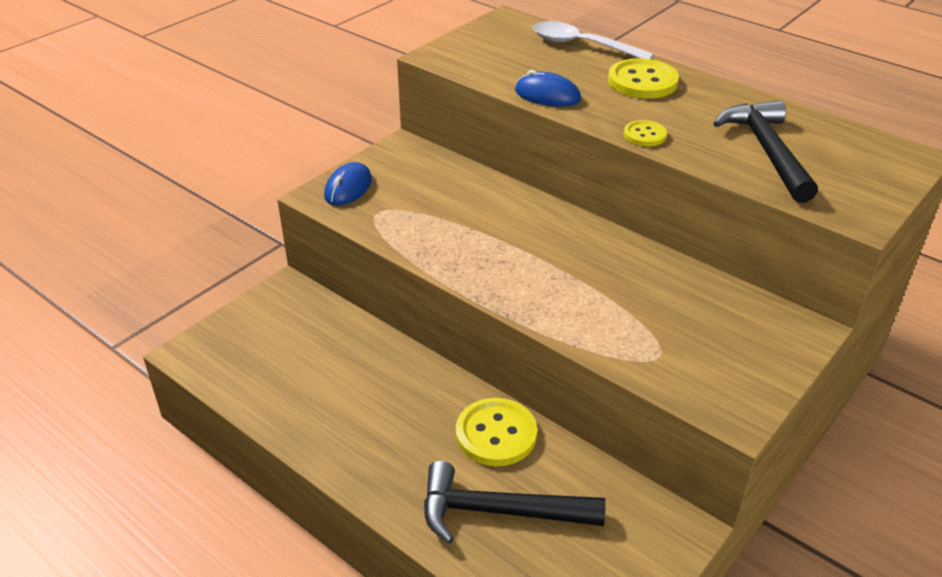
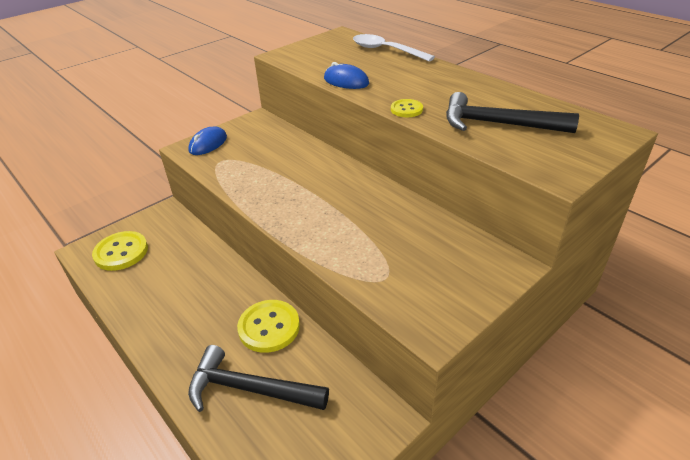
camera: 10 degrees right, 0 degrees up
(642, 81) = (420, 74): yellow button -> yellow button (121, 252)
(767, 151) = (498, 124): black hammer -> black hammer turned 75 degrees counterclockwise

